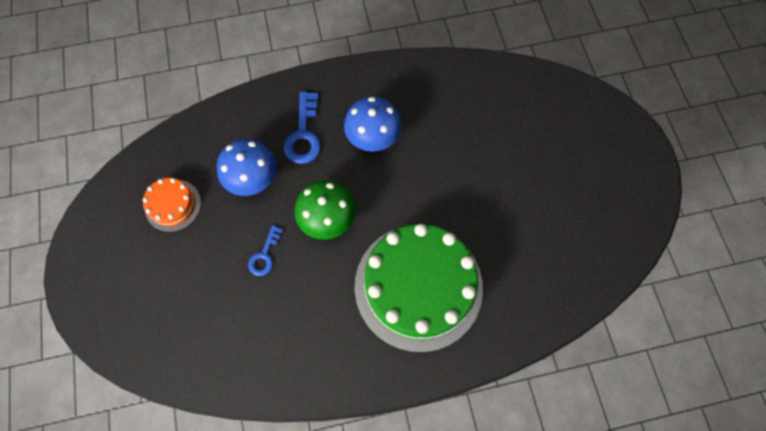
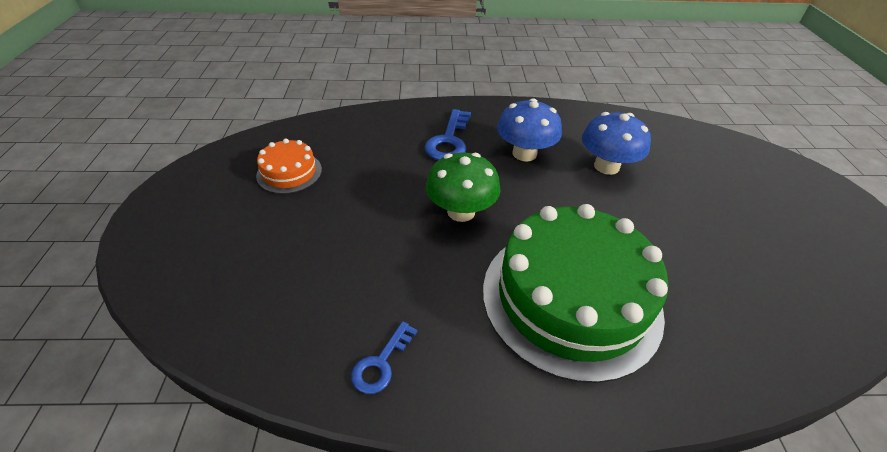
camera: 10 degrees right, 25 degrees down
(253, 179) = (384, 165): blue mushroom -> blue mushroom (606, 166)
(265, 255) = (377, 232): blue key -> blue key (381, 363)

